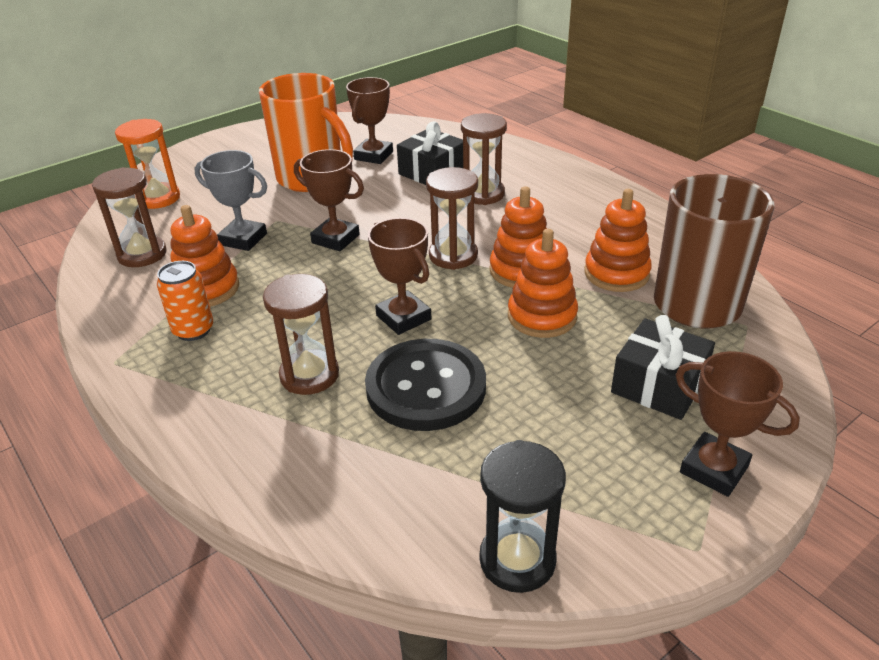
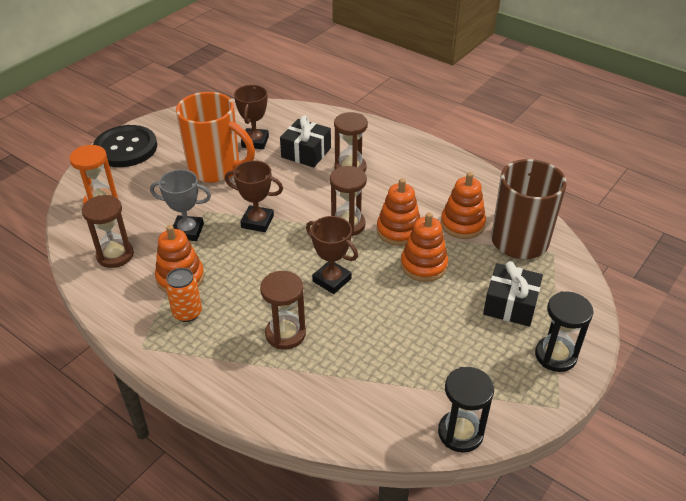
camera: 15 degrees left, 5 degrees up
(426, 387) = (366, 330): black button -> black button (126, 148)
(714, 469) = (555, 355): brown trophy -> black hourglass

